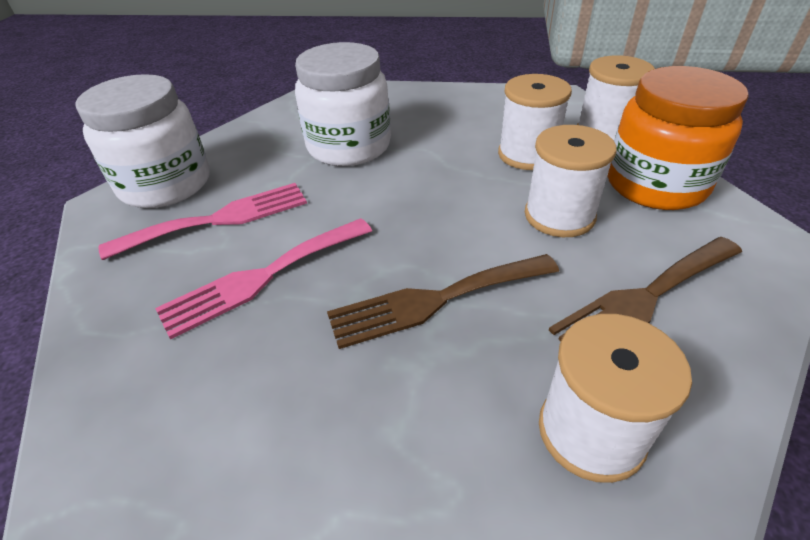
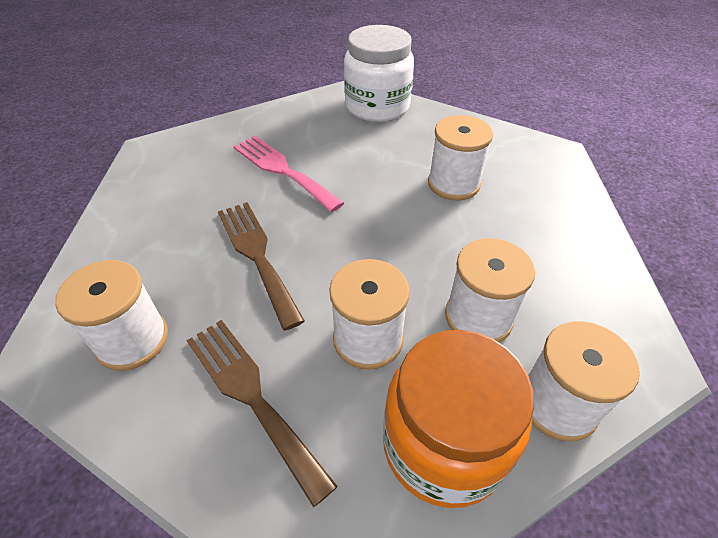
camera: 80 degrees right, 5 degrees up
(219, 219) = (340, 138): pink fork -> none
(349, 147) = (453, 184): white jar -> white spool

